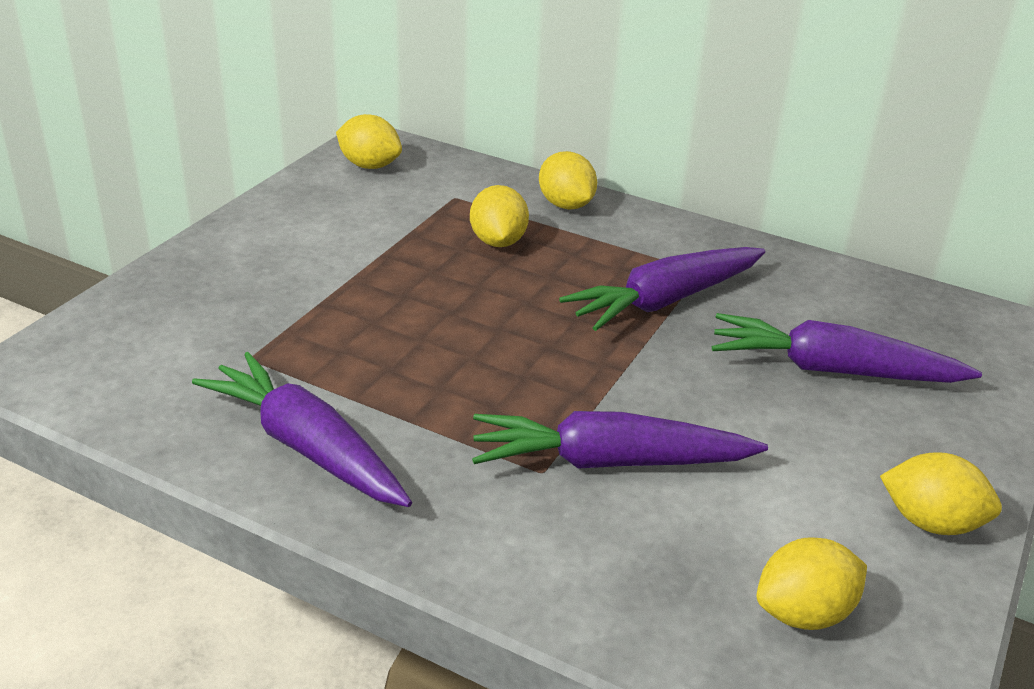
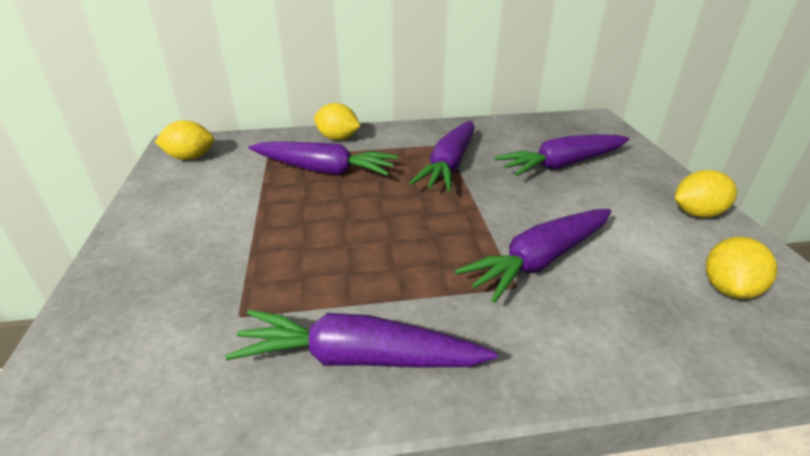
camera: 35 degrees left, 0 degrees up
(498, 242) = (324, 170): yellow lemon -> purple carrot

